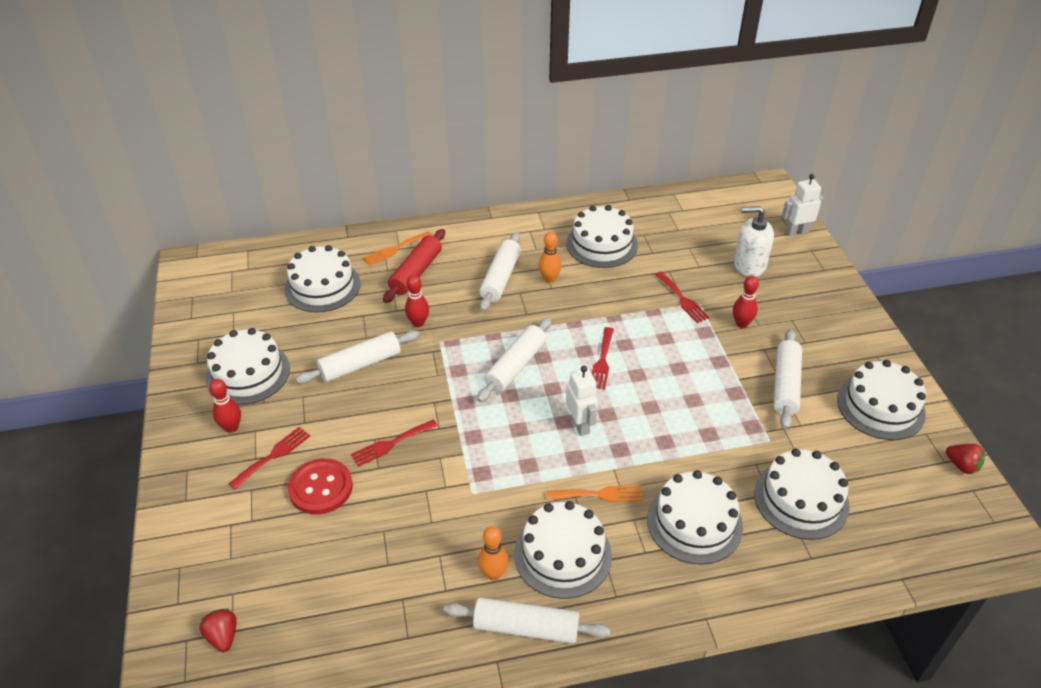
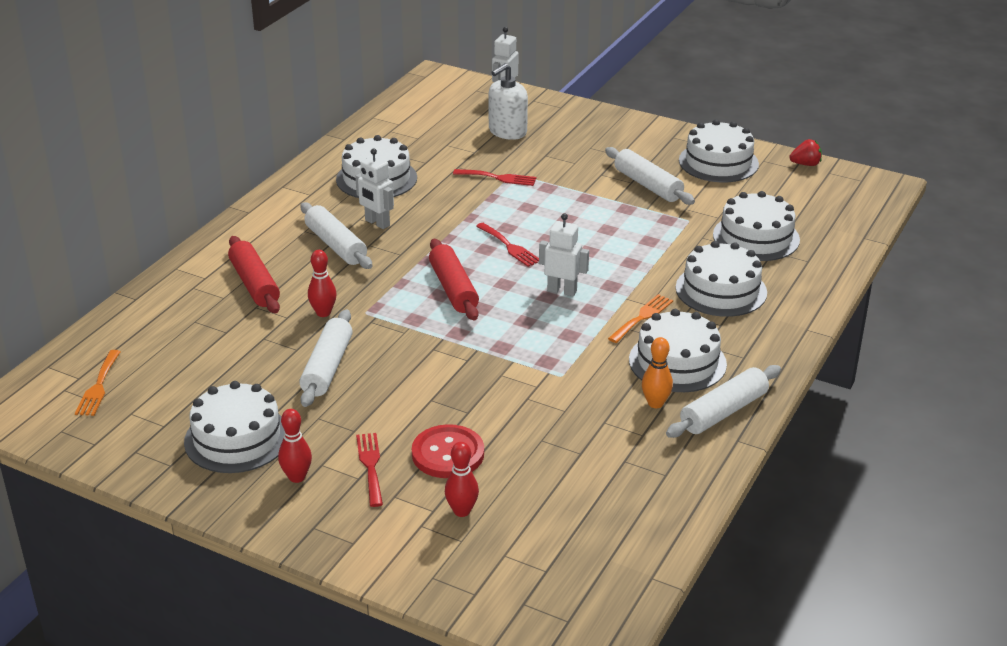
camera: 50 degrees left, 10 degrees down
(223, 636) = (546, 578): red strawberry -> none
(322, 286) = (184, 343): white cake -> none
(391, 444) = (450, 393): red fork -> none
(395, 249) = (202, 281): orange fork -> orange fork (98, 386)
(516, 366) = (453, 289): white rolling pin -> red rolling pin
(549, 279) = (377, 223): orange bowling pin -> white robot
(741, 324) = (563, 168): red bowling pin -> red bowling pin (462, 511)

